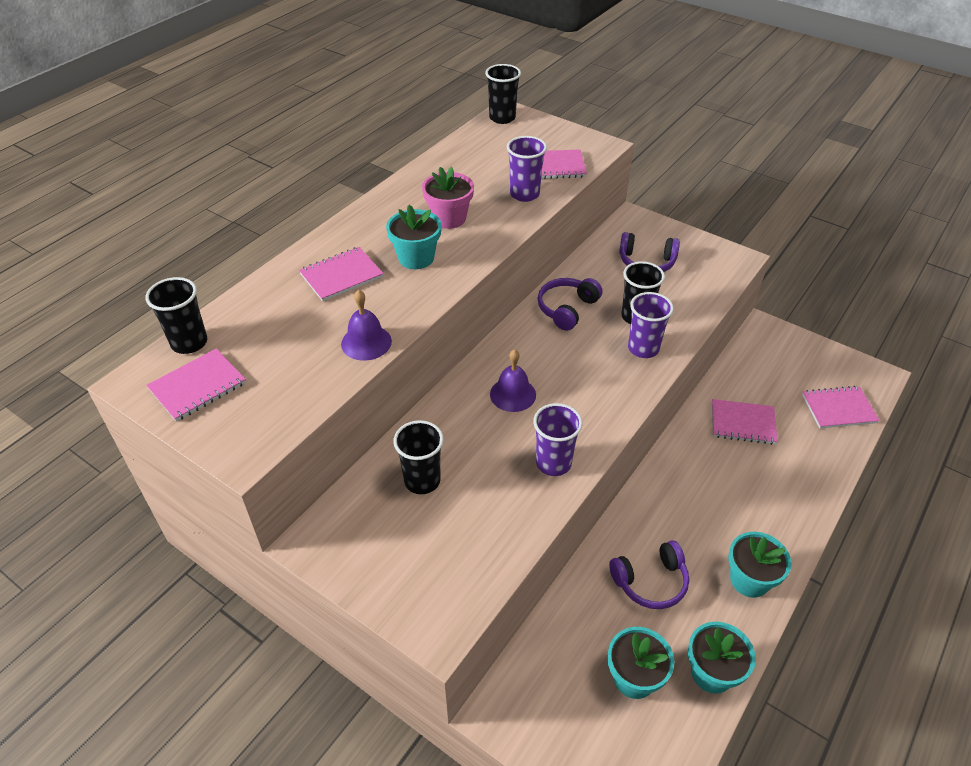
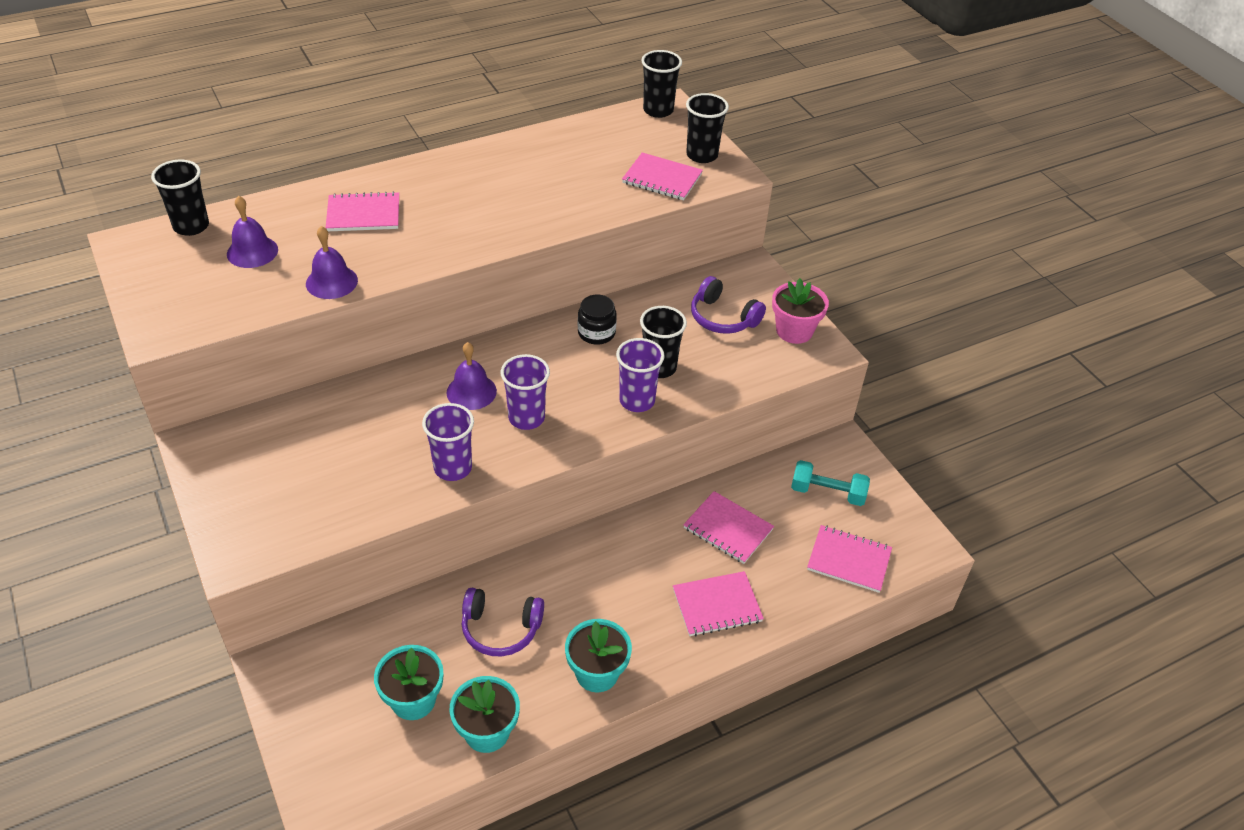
camera: 25 degrees right, 0 degrees up
(198, 386) = (168, 265): pink notebook -> pink notebook (717, 605)
(269, 343) = (252, 251): none -> purple bell
(416, 258) = (443, 222): turquoise flower pot -> none
(422, 481) = (326, 432): black cup -> black cup (702, 155)
(449, 218) = (509, 195): pink flower pot -> pink flower pot (794, 331)
(524, 194) = (604, 197): purple cup -> purple cup (526, 418)
(567, 309) = (596, 333): purple headphones -> black jar
(783, 366) = (827, 493): none -> turquoise dumbbell

